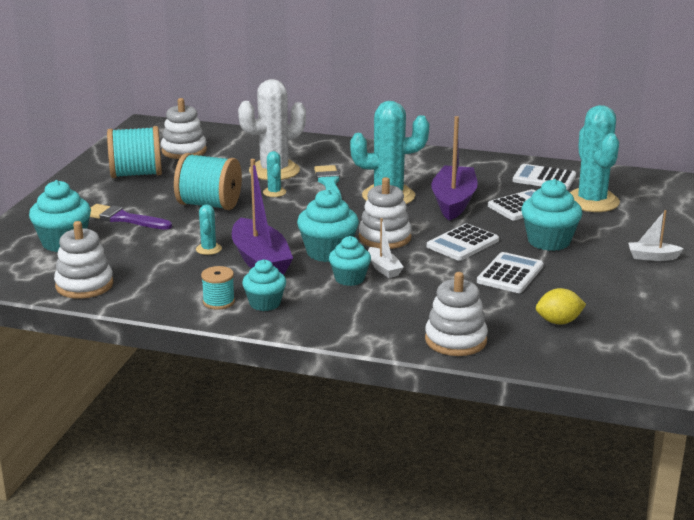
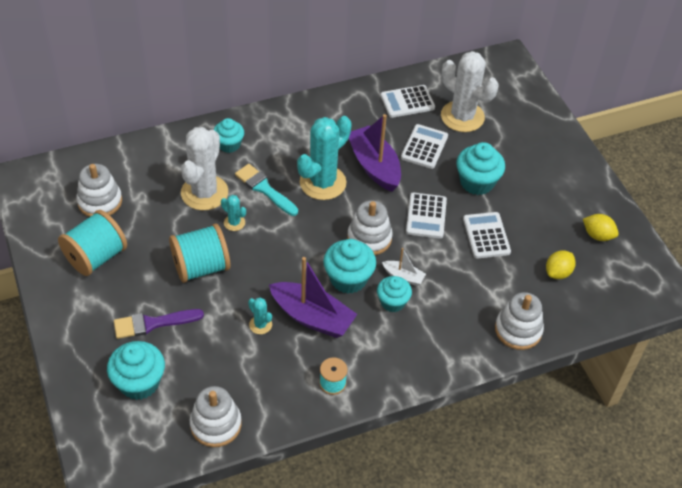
camera: 40 degrees left, 25 degrees up
(265, 303) = (365, 365): turquoise cupcake -> turquoise cupcake (229, 144)
(592, 201) = (462, 117): turquoise cactus -> white cactus
(645, 315) = (597, 235): none -> yellow lemon
(652, 257) = (551, 166): white boat -> none

